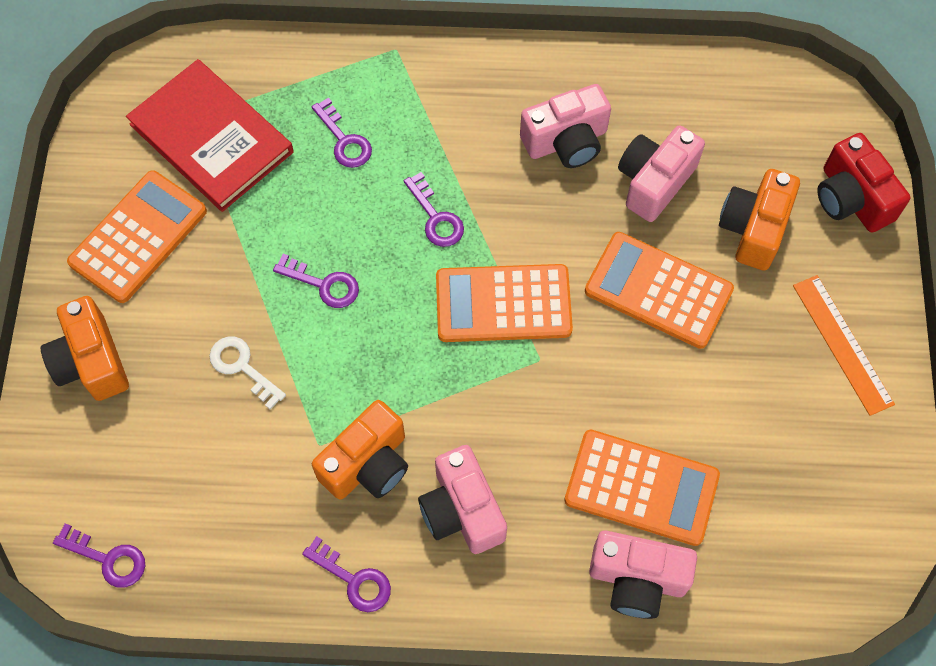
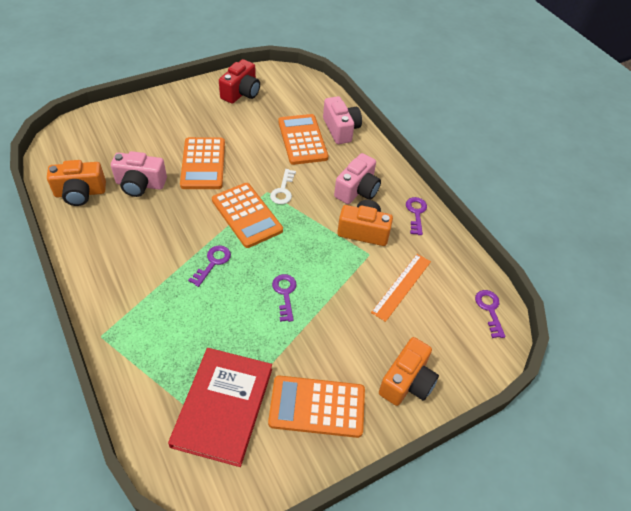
camera: 125 degrees left, 15 degrees down
(242, 367) = (356, 306): white key -> white key (283, 190)
(344, 140) = (185, 330): purple key -> none
(566, 141) = (132, 227): pink camera -> none
(753, 229) = (149, 143): orange camera -> orange camera (80, 193)
(842, 344) = (193, 102): orange ruler -> orange ruler (401, 286)
(851, 198) = (113, 117): red camera -> red camera (241, 93)

